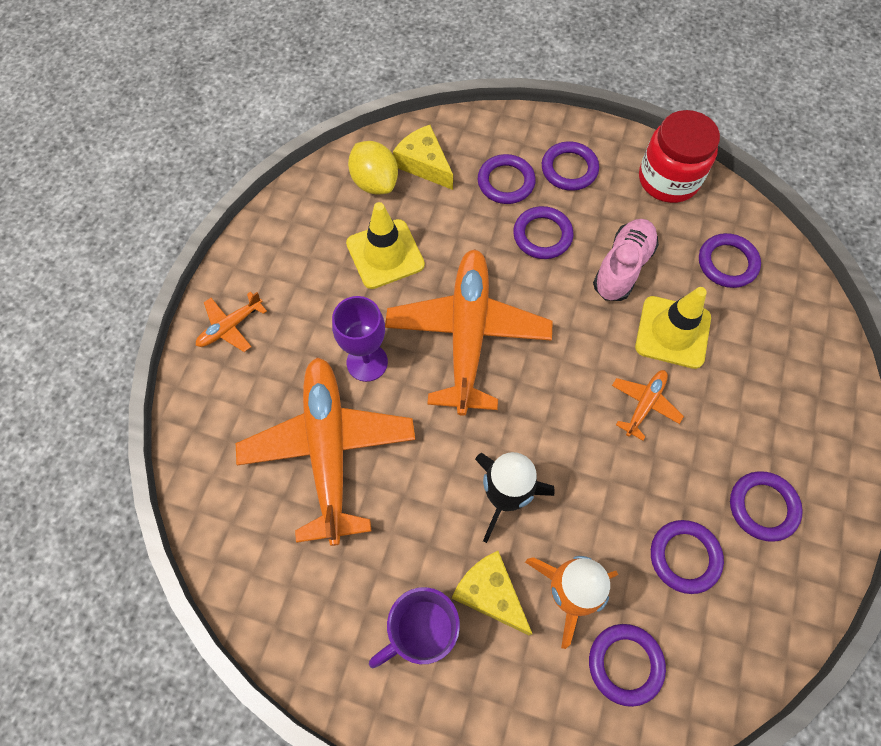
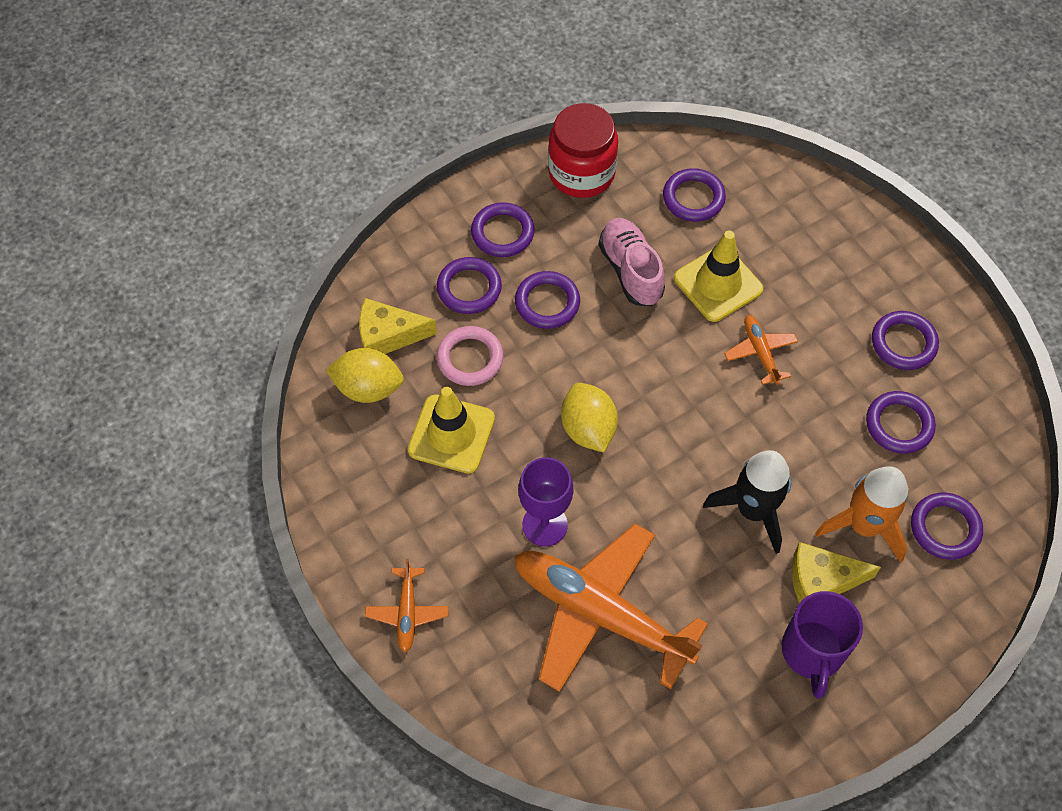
camera: 50 degrees left, 5 degrees down
(452, 222) = (470, 358): none -> pink ring
(467, 334) = (588, 429): orange plane -> yellow lemon

